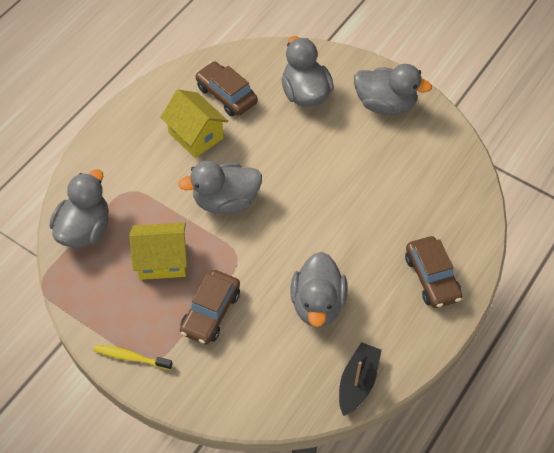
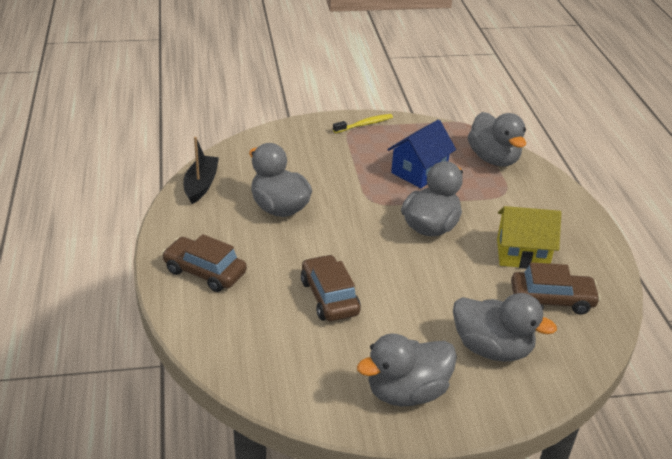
camera: 135 degrees right, 20 degrees down
(162, 260) = (419, 172): yellow house -> blue house
(210, 312) = (347, 166): brown car -> brown car (329, 297)
(357, 382) = (201, 185): black boat -> black boat turned 150 degrees counterclockwise

